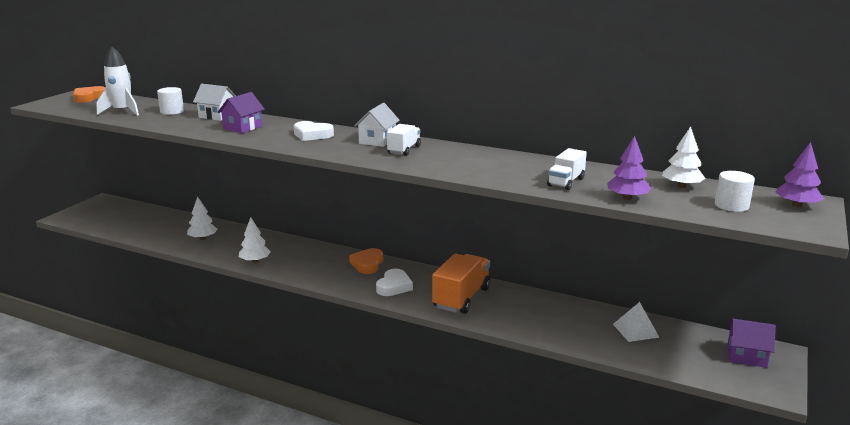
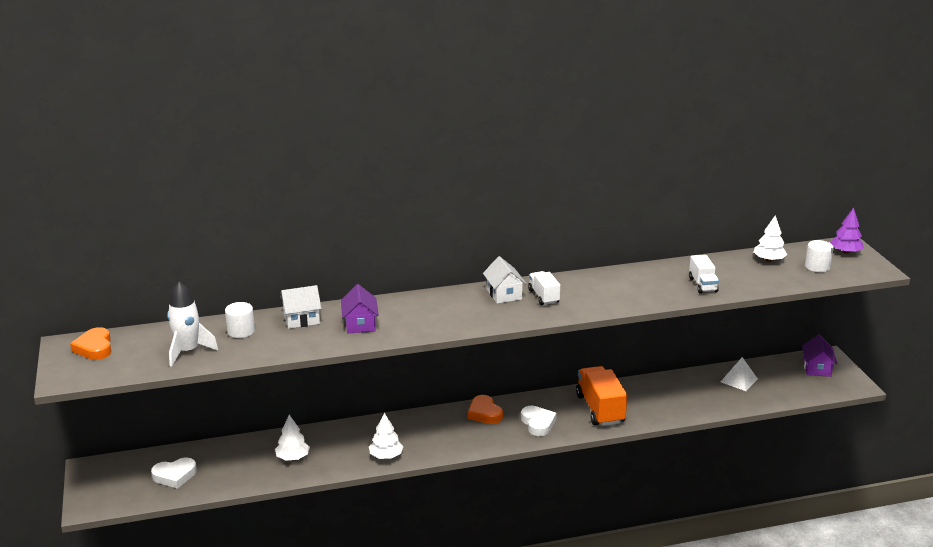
camera: 40 degrees left, 5 degrees up
(312, 135) = (439, 309): white heart -> white heart (174, 476)
(627, 198) = (757, 284): purple tree -> none
(746, 356) = (816, 368): purple house -> purple house turned 60 degrees counterclockwise

